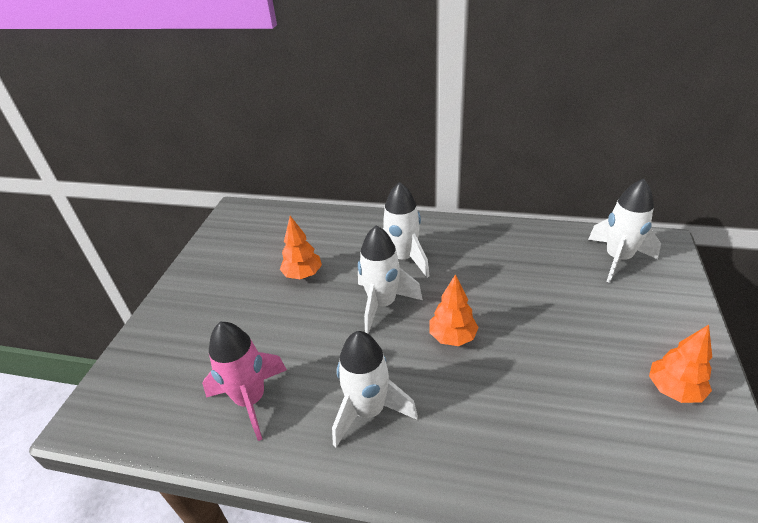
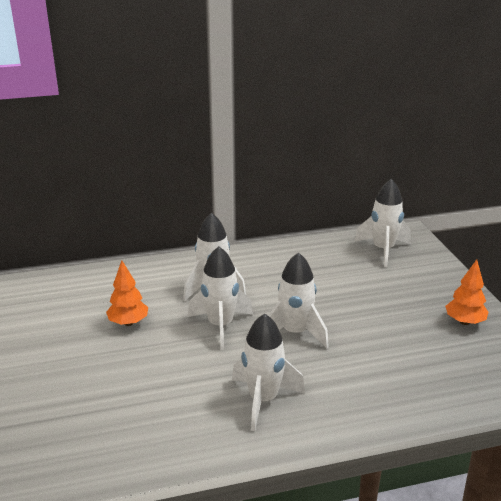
camera: 30 degrees left, 10 degrees down
(251, 400) = (155, 425): pink rocket -> none
(452, 337) = (295, 333): orange tree -> white rocket

